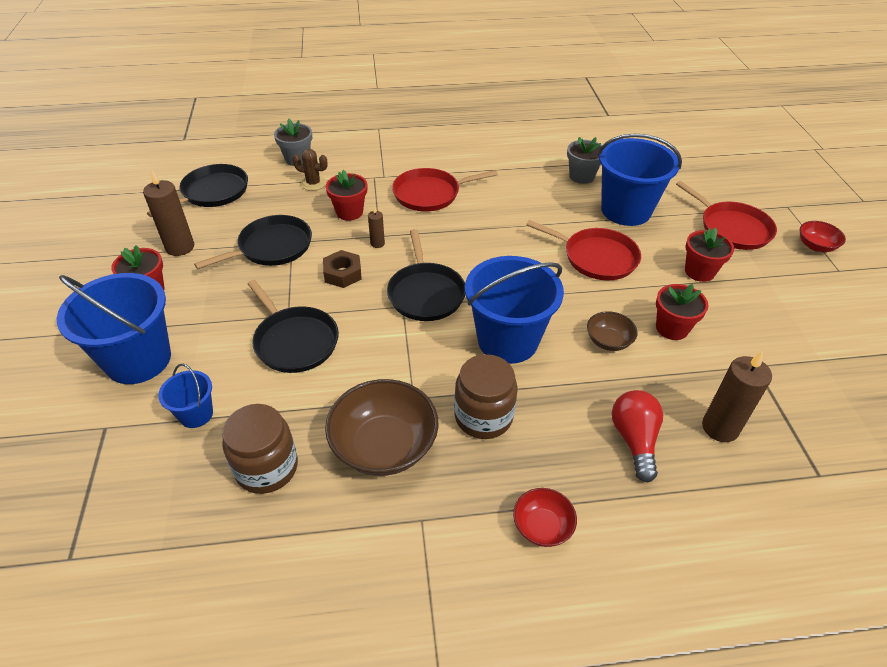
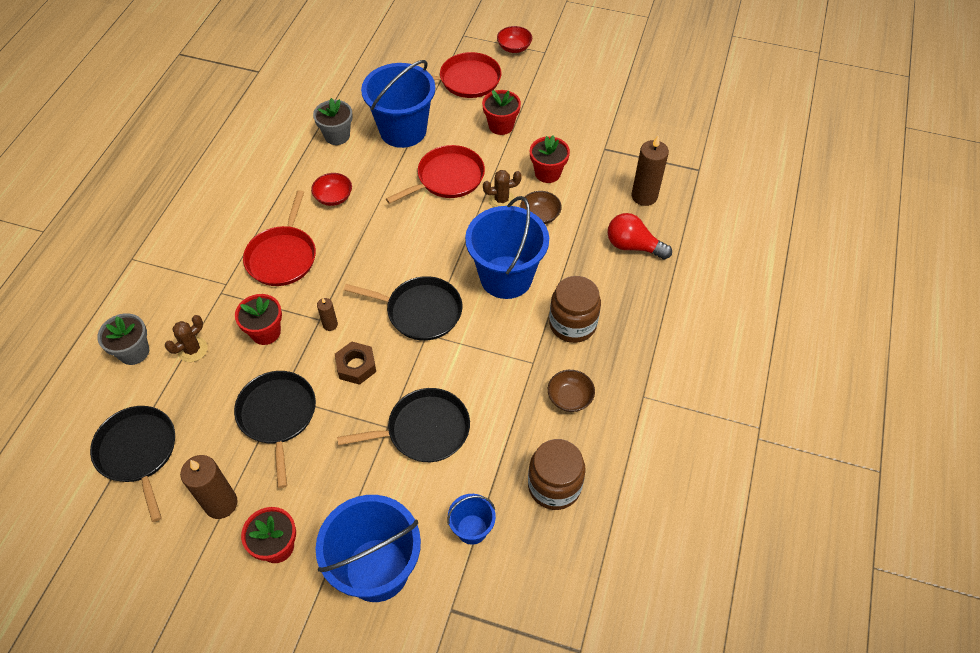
camera: 65 degrees left, 10 degrees up
(384, 446) = (570, 398): brown bowl -> brown bowl, size x0.52
(542, 526) = (676, 328): red bowl -> red bowl (333, 197)
(603, 304) = (501, 200): none -> brown cactus

